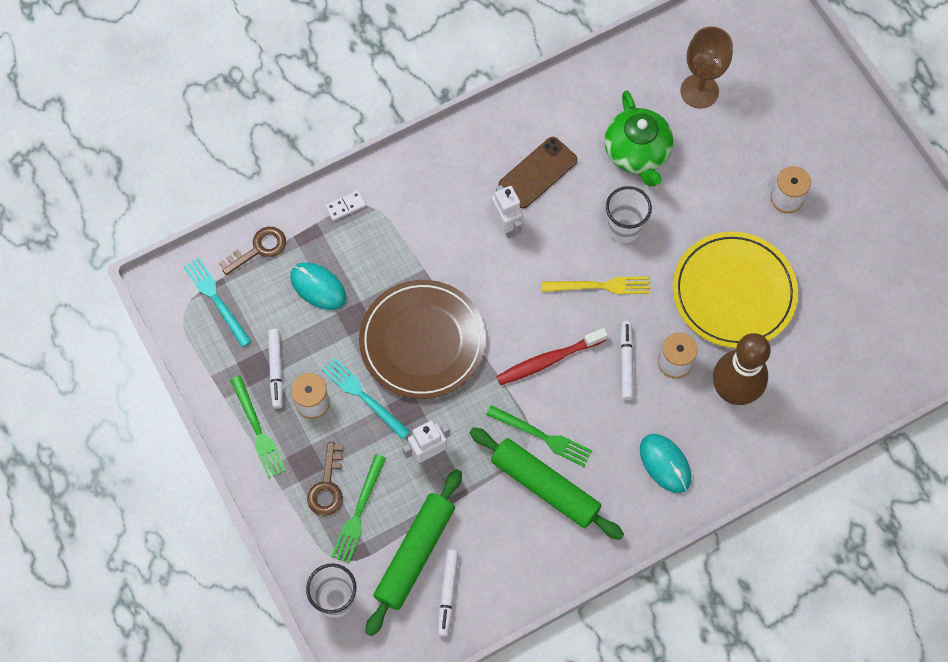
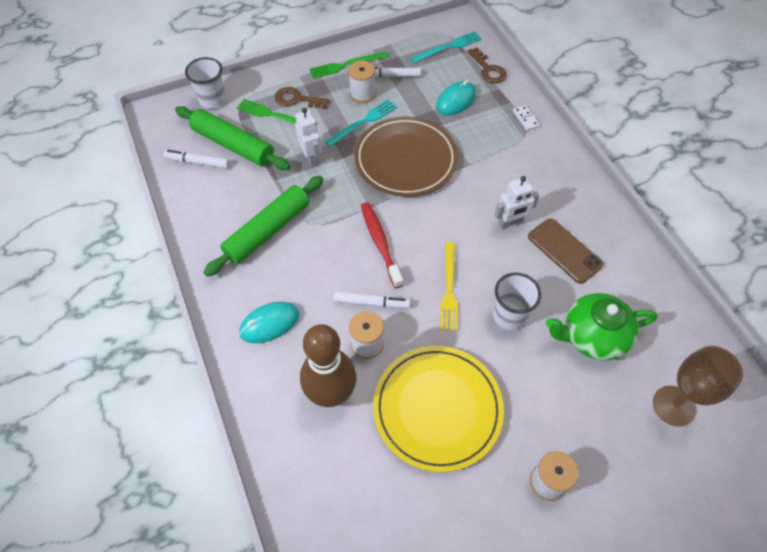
camera: 95 degrees right, 10 degrees down
(542, 436) = (312, 232): green fork -> none

